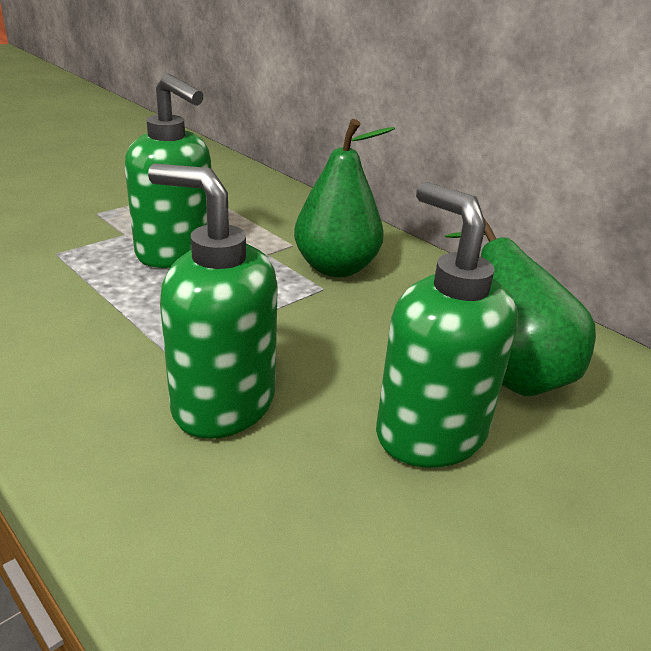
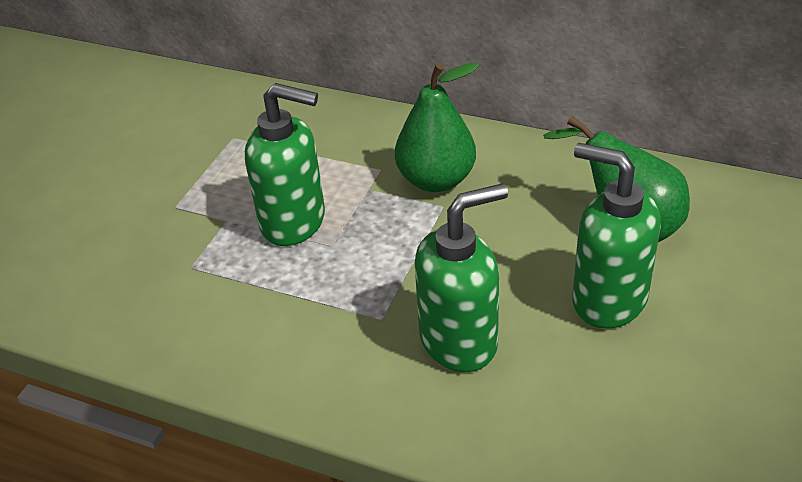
camera: 20 degrees left, 10 degrees up
(222, 404) = (459, 341): green soap dispenser -> green soap dispenser turned 150 degrees clockwise

